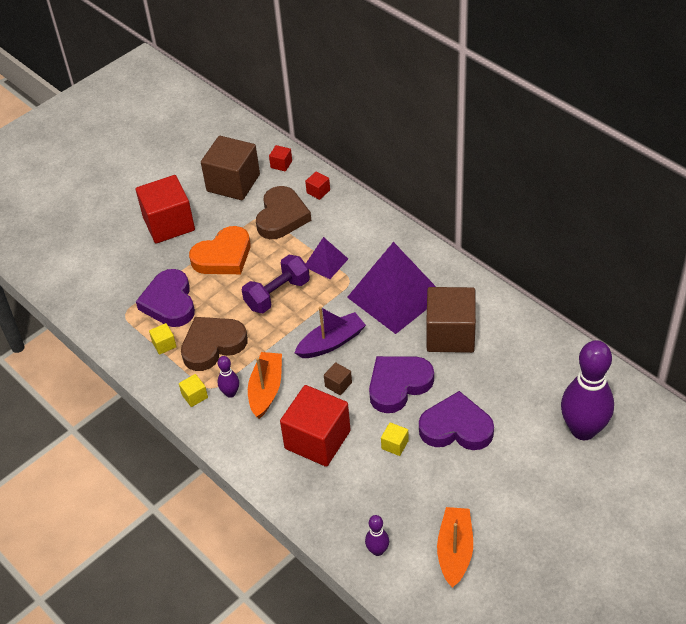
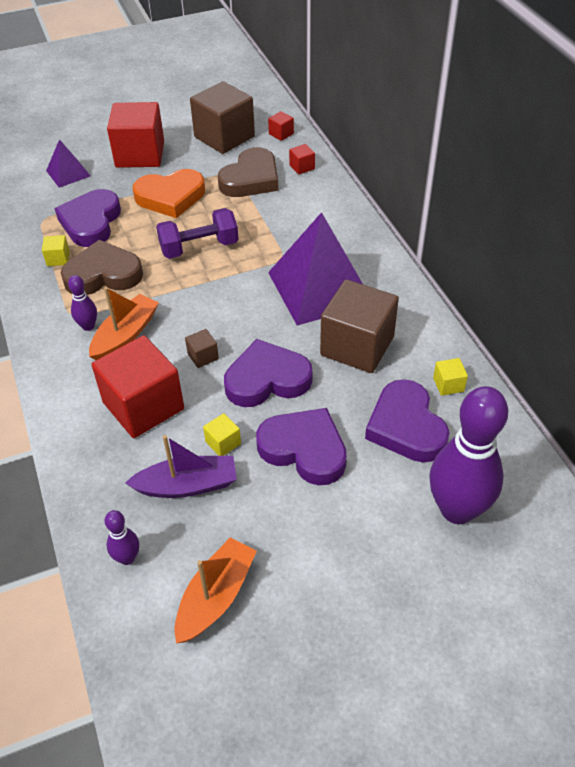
camera: 20 degrees right, 0 degrees up
(194, 396) = (51, 317): yellow cube -> yellow cube (448, 384)
(326, 262) = (268, 233): purple pyramid -> purple pyramid (68, 173)
(331, 342) = (223, 311): purple boat -> purple boat (187, 485)
(518, 384) = (406, 426): none -> purple heart

